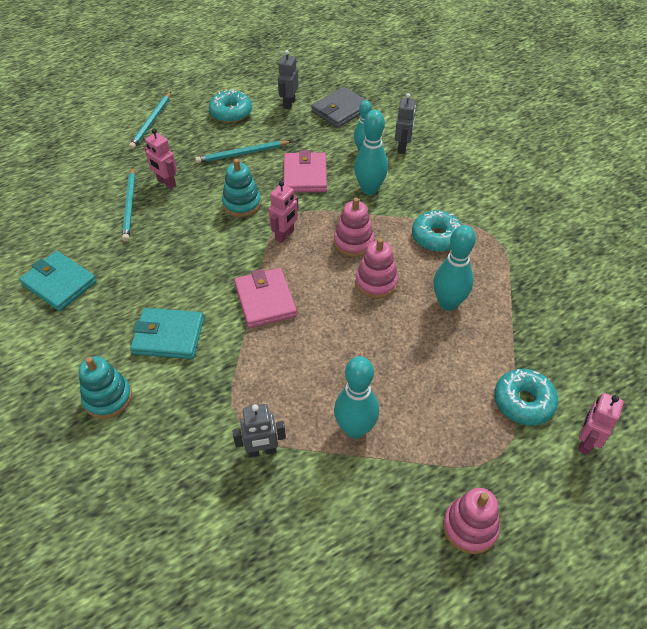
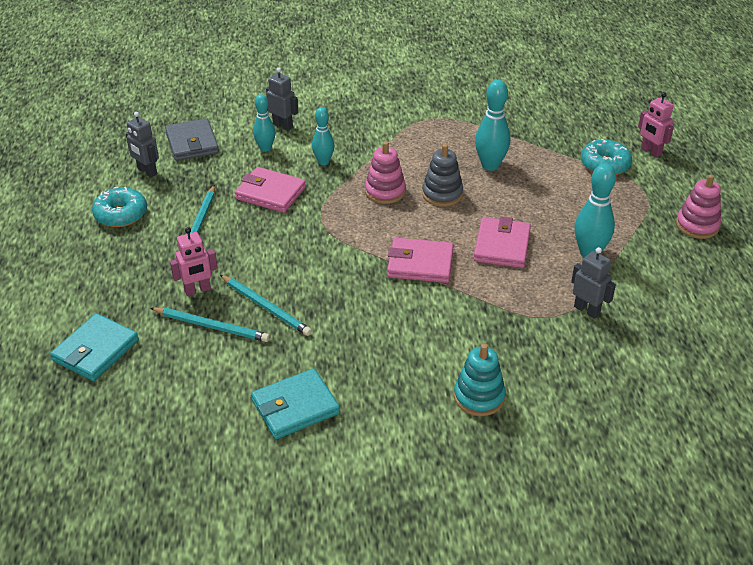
camera: 65 degrees left, 10 degrees down
(151, 122) = (75, 278): turquoise pencil -> turquoise pencil (265, 307)
(168, 336) = (425, 338): turquoise wallet -> turquoise wallet (96, 350)
(242, 204) = (277, 244): turquoise stacking toy -> none
(262, 451) = (587, 310): grey robot -> grey robot turned 60 degrees counterclockwise
(285, 235) = (344, 229): pink robot -> none
(324, 351) = (502, 246): none -> pink wallet
(369, 189) = (323, 161): turquoise bowling pin -> turquoise bowling pin, size x0.65
(376, 282) = (442, 194): pink stacking toy -> grey stacking toy
(436, 237) = (412, 146): turquoise donut -> none

